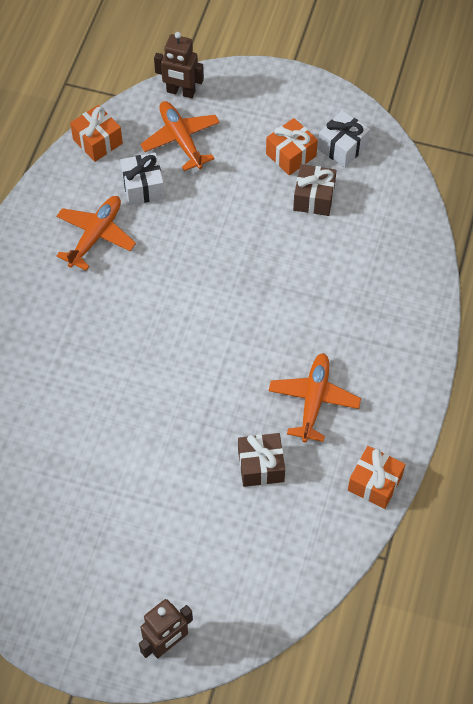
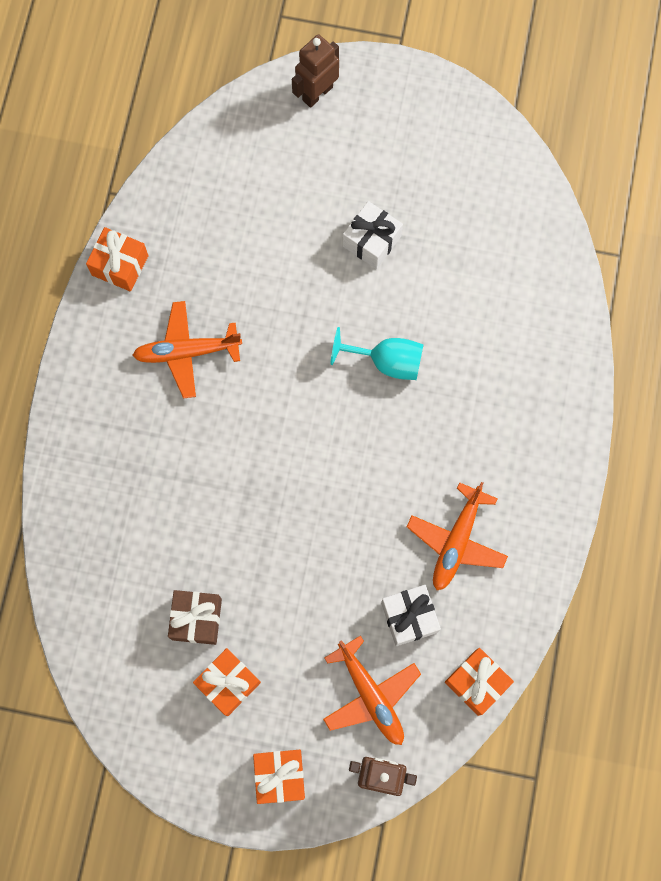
camera: 175 degrees right, 15 degrees up
(132, 378) = (387, 362): none -> turquoise goblet
(256, 96) = (280, 776): none -> orange gift
(261, 466) = (239, 274): brown gift -> none
(313, 400) = (187, 352): orange plane -> orange plane turned 75 degrees clockwise
(342, 147) = (163, 701): white gift -> white gift (371, 241)

